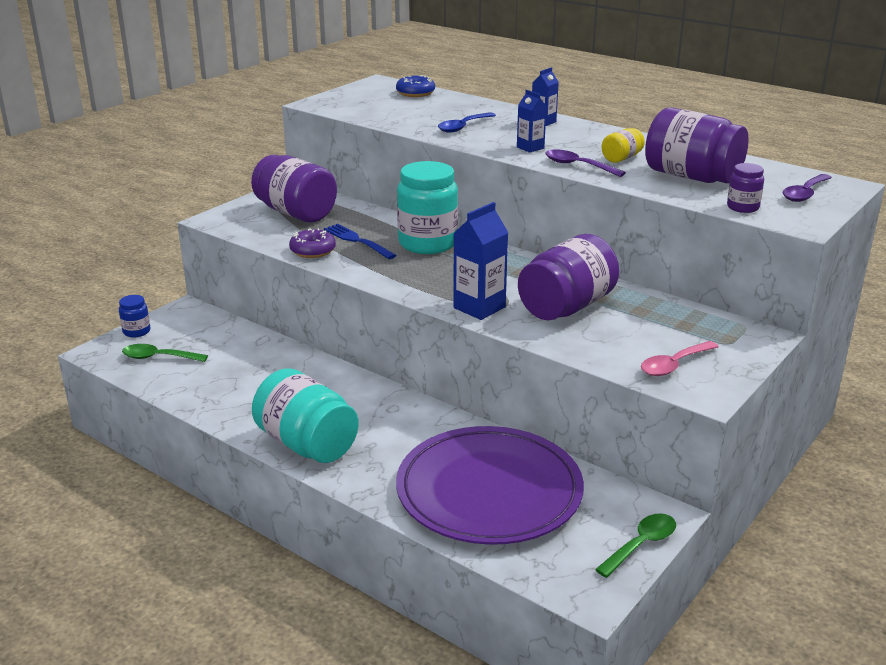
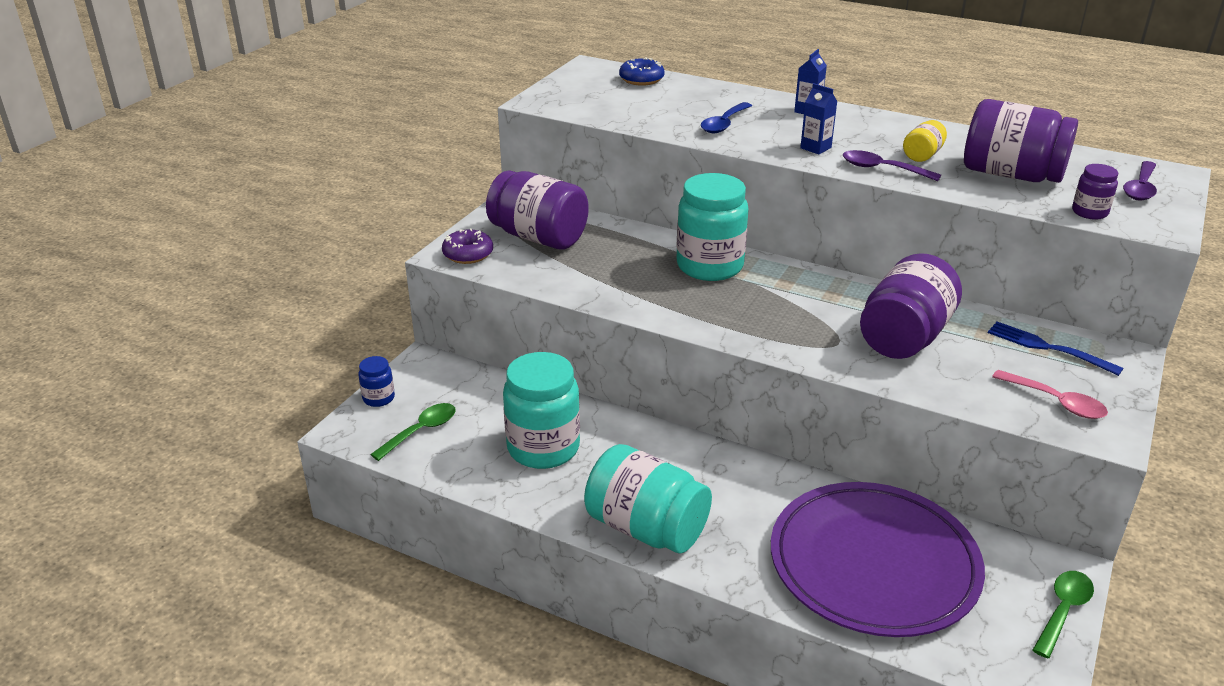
camera: 10 degrees left, 5 degrees up
(158, 357) = (421, 431): green spoon -> green spoon turned 135 degrees clockwise
(251, 379) = (543, 448): none -> turquoise jar
(313, 251) = (585, 288): purple donut -> purple donut (468, 254)
(357, 241) = (629, 269): blue fork -> blue fork (1048, 348)
(479, 307) = (811, 347): blue carton -> none
(674, 365) = (1056, 402): pink spoon -> pink spoon turned 90 degrees counterclockwise

